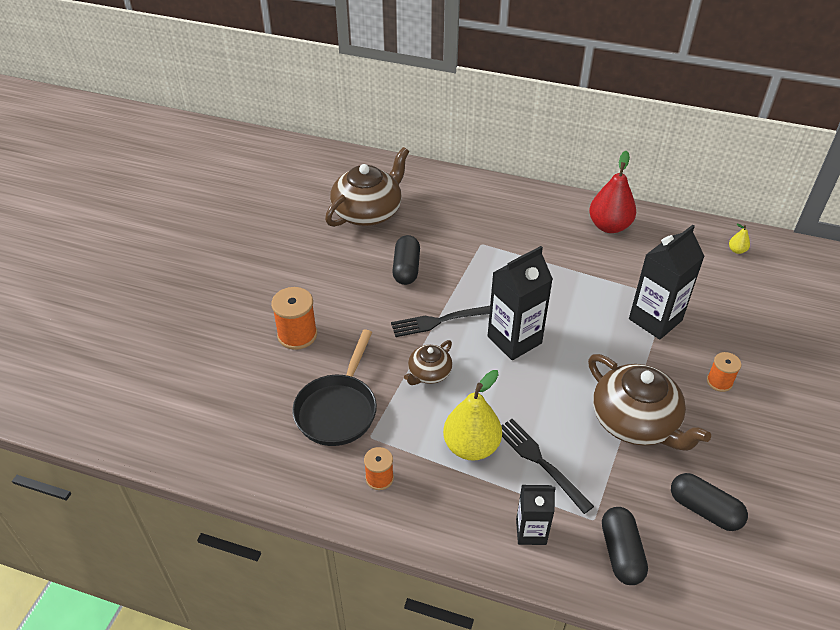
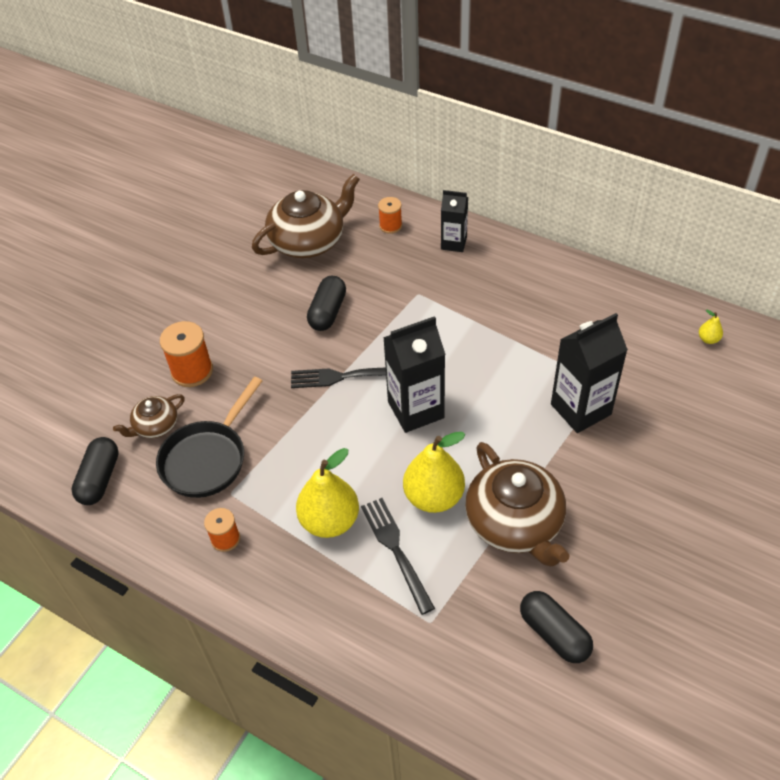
camera: 15 degrees right, 5 degrees up
(429, 373) = (313, 433): brown teapot -> brown teapot (155, 426)
(531, 532) = (360, 623): black carton -> black carton (453, 243)
(557, 411) = (434, 497): none -> yellow pear
(609, 226) = (569, 291): red pear -> none
(621, 553) = (446, 663): black capsule -> black capsule (99, 479)
(719, 382) = (627, 492): orange spool -> orange spool (390, 226)

